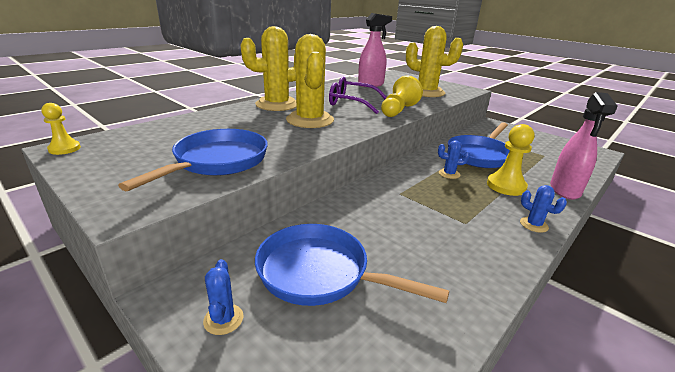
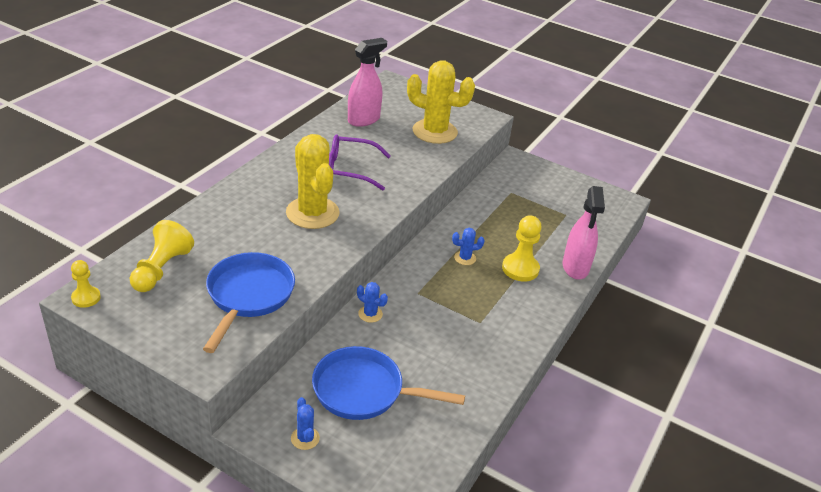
camera: 15 degrees left, 10 degrees up
(277, 104) = (264, 185): yellow cactus -> none
(398, 110) = (406, 179): yellow pawn -> yellow pawn (161, 269)
(480, 155) = (497, 223): blue pan -> none
(534, 225) = (539, 316): blue cactus -> blue cactus (370, 314)

